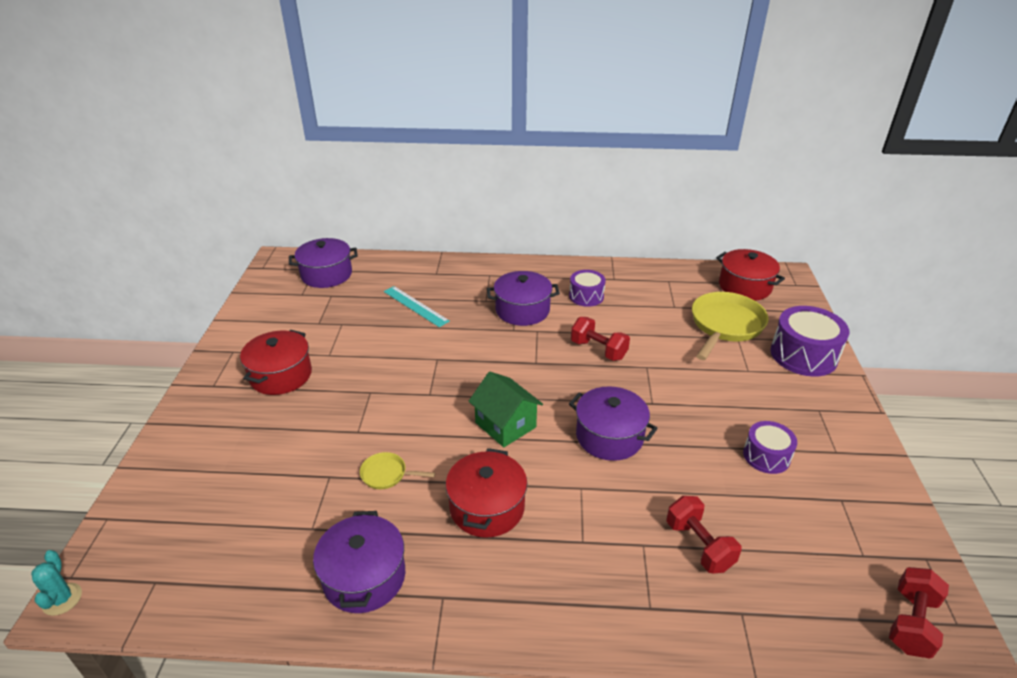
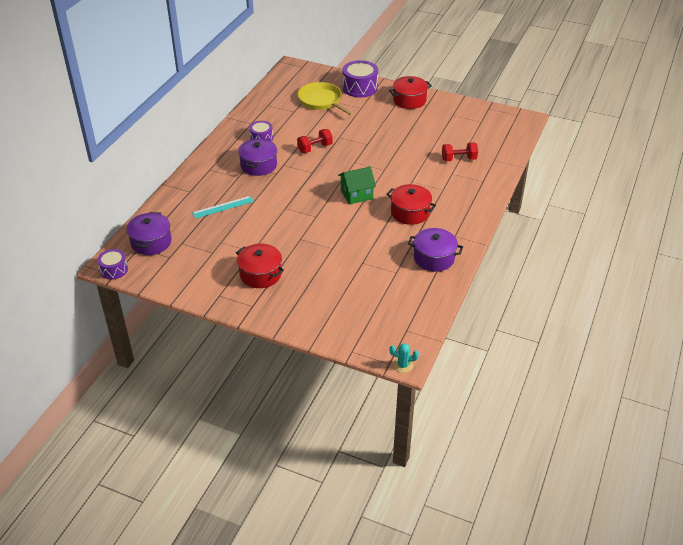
camera: 70 degrees left, 5 degrees up
(387, 474) = (371, 242): yellow pan -> none
(609, 436) = (383, 164): purple pot -> none
(744, 286) = (292, 83): red pot -> red pot (409, 100)
(766, 456) = (419, 124): purple drum -> purple drum (114, 270)
(911, 623) = (513, 124): red dumbbell -> none

